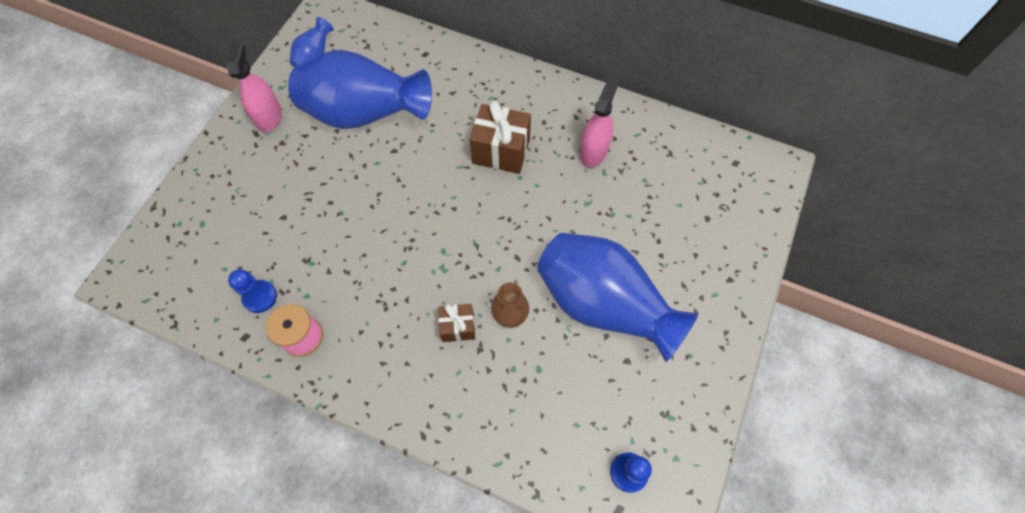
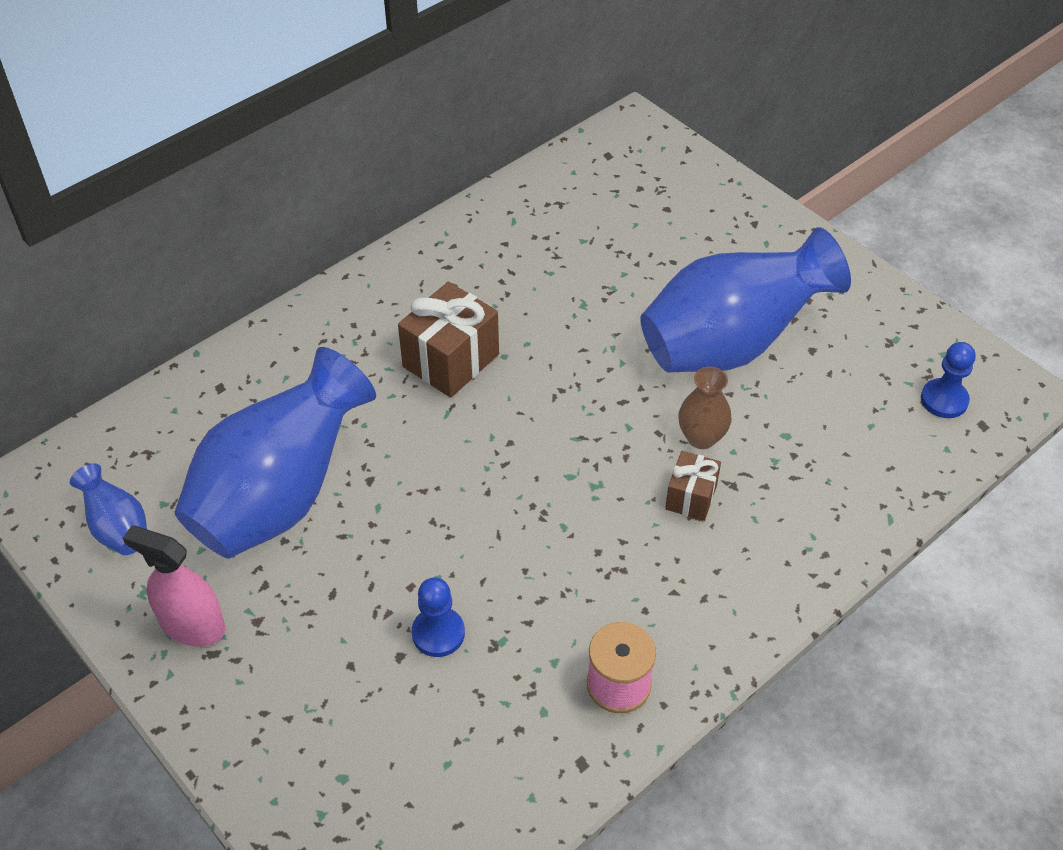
camera: 65 degrees left, 15 degrees down
(260, 297) = (524, 725): blue pawn -> blue pawn (438, 633)
(593, 151) = (512, 270): pink spray bottle -> none

